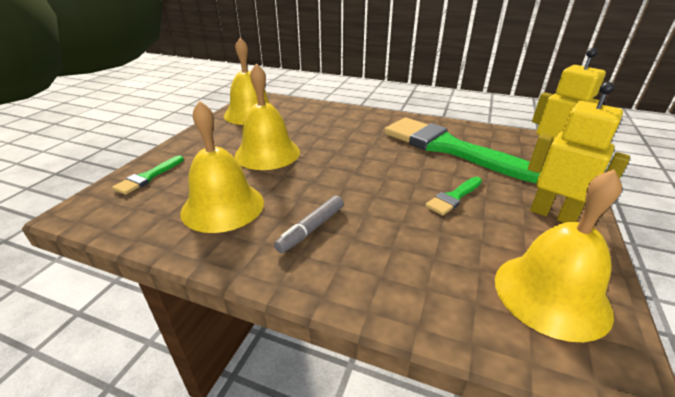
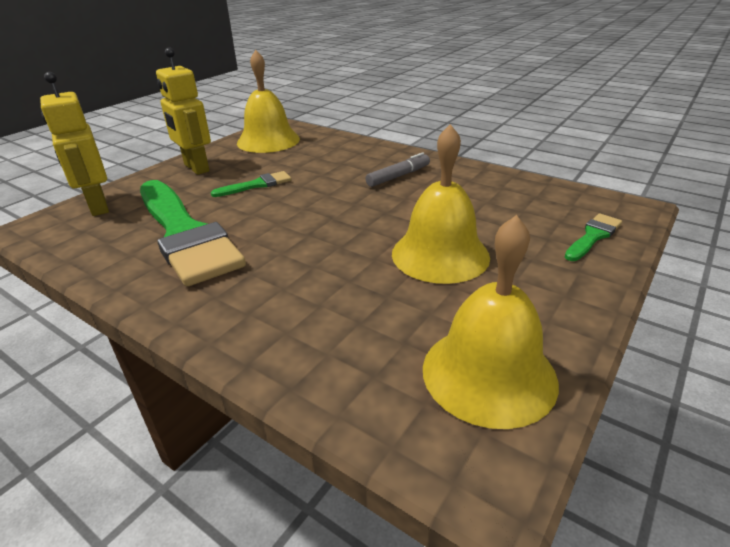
camera: 165 degrees left, 0 degrees up
(223, 206) = (481, 198): yellow bell -> none

